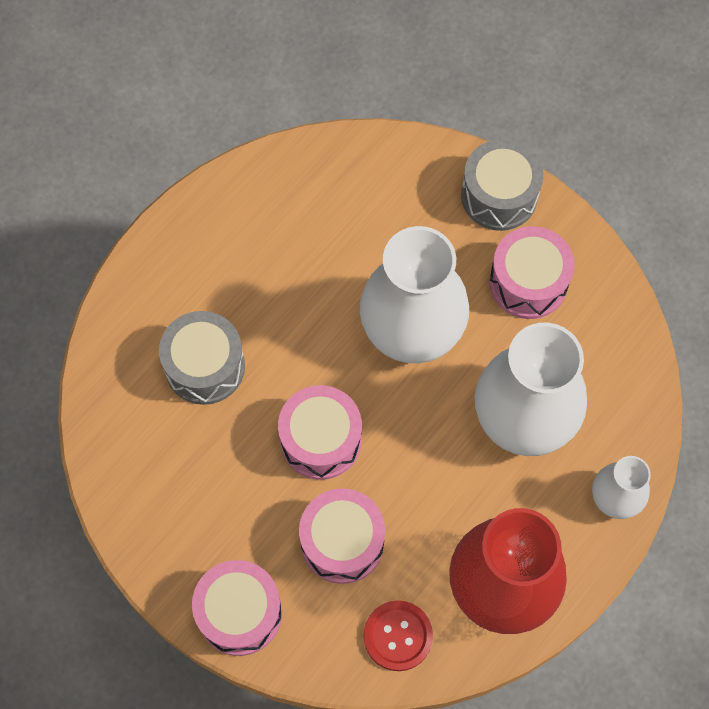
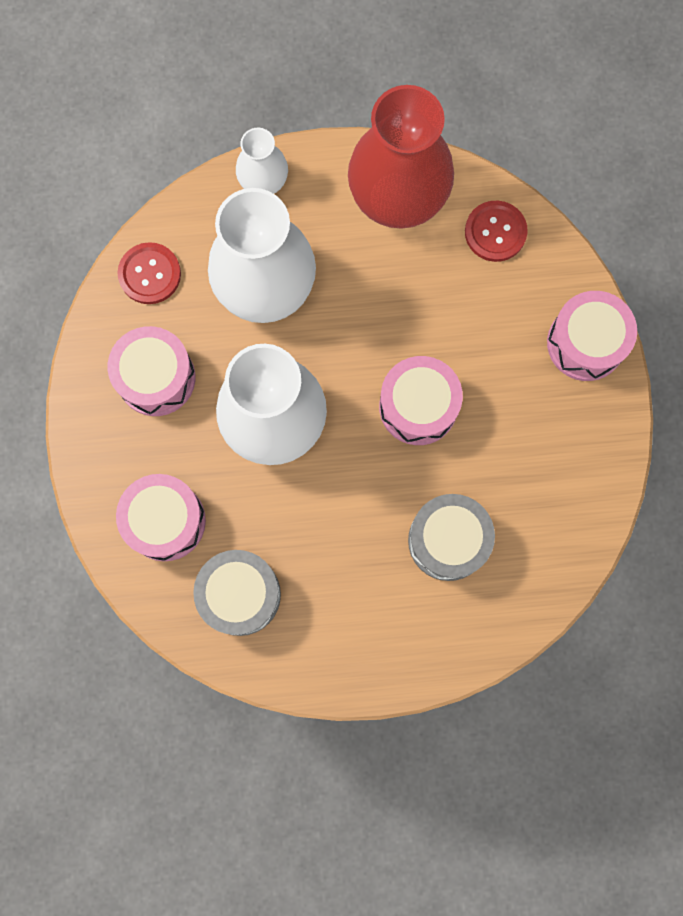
camera: 135 degrees left, 10 degrees up
(342, 542) = (472, 324): pink drum -> pink drum (165, 521)
(499, 196) = (103, 463): grey drum -> grey drum (240, 594)
(616, 348) = (149, 274): none -> red button

